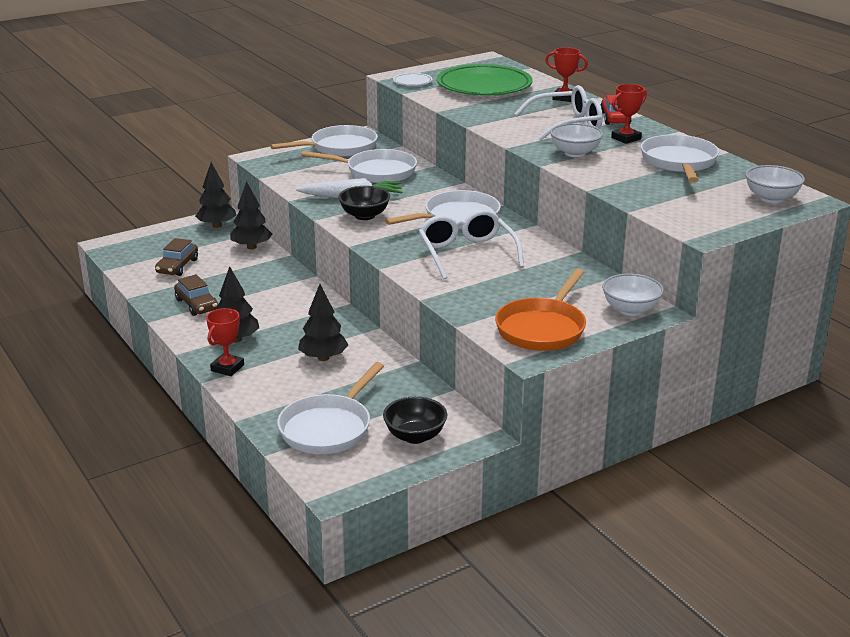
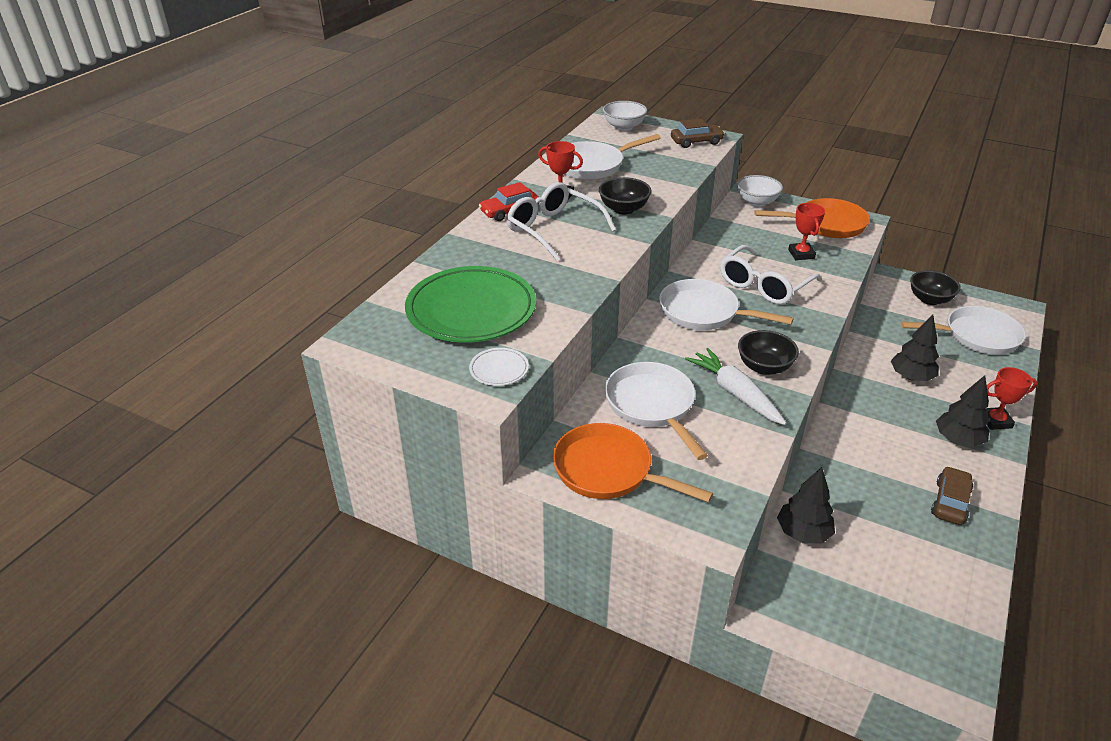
camera: 120 degrees left, 10 degrees up
(177, 266) = (912, 572): brown car -> brown car (696, 142)
(217, 225) = (790, 603): black tree -> none
(339, 148) = (608, 471): white pan -> orange pan
(564, 98) = (469, 250): red trophy -> red trophy (801, 254)
(575, 153) = (623, 209): white bowl -> black bowl

